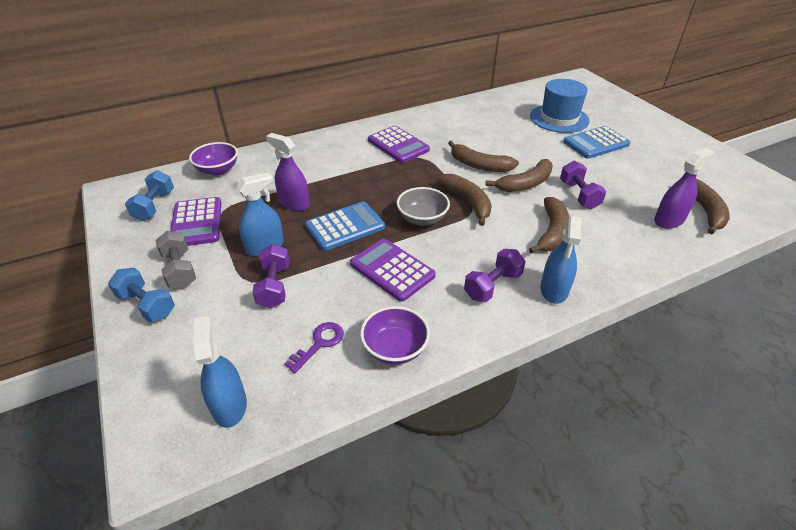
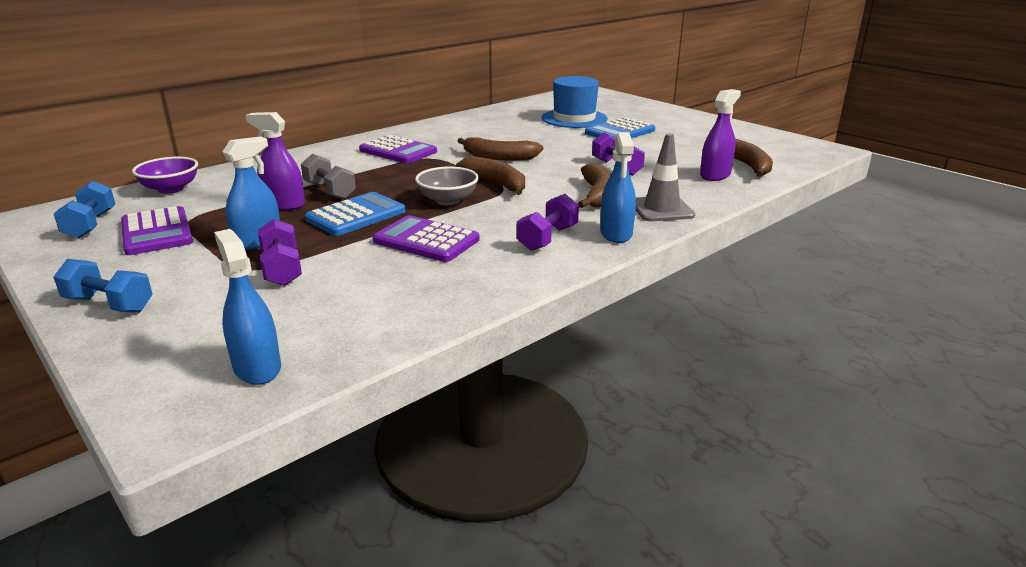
camera: 15 degrees left, 15 degrees down
(180, 270) = (146, 271): grey dumbbell -> grey dumbbell (329, 191)
(319, 344) = (357, 305): purple key -> none
(395, 348) = (452, 296): purple bowl -> none
(525, 184) = (555, 165): brown banana -> none
(604, 262) = (661, 209): none -> grey traffic cone

